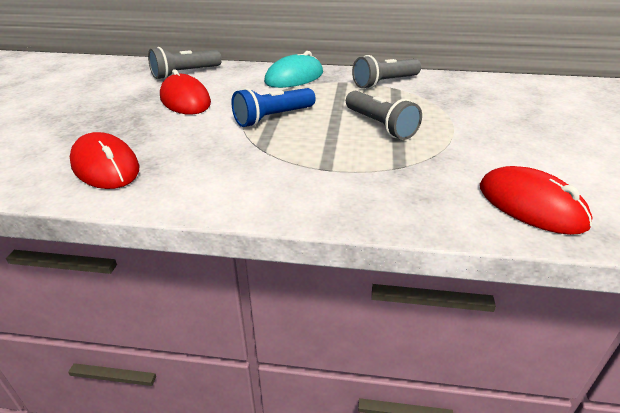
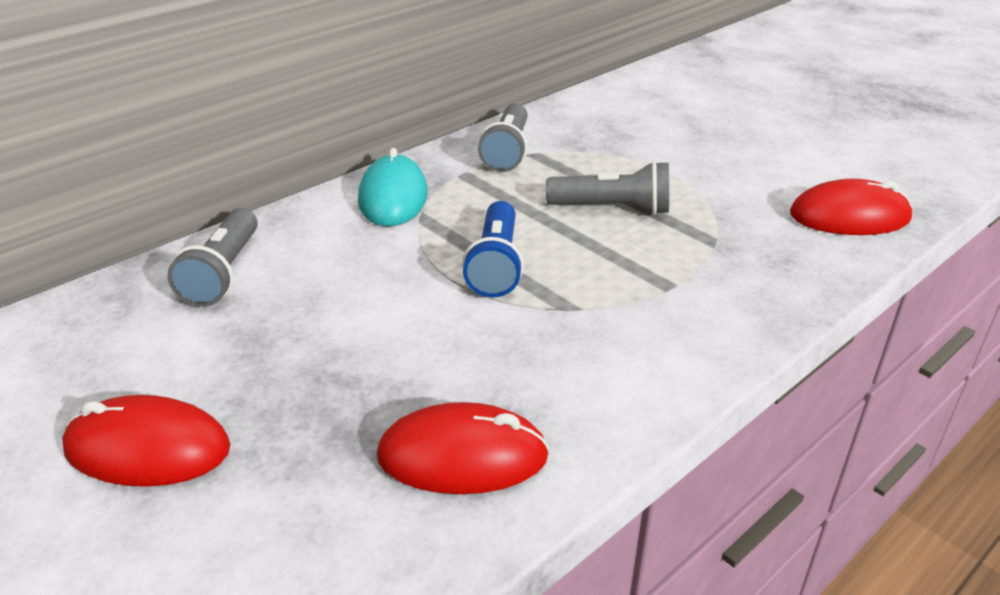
camera: 50 degrees left, 0 degrees up
(185, 100) = (331, 310): red mouse -> red mouse (147, 448)

